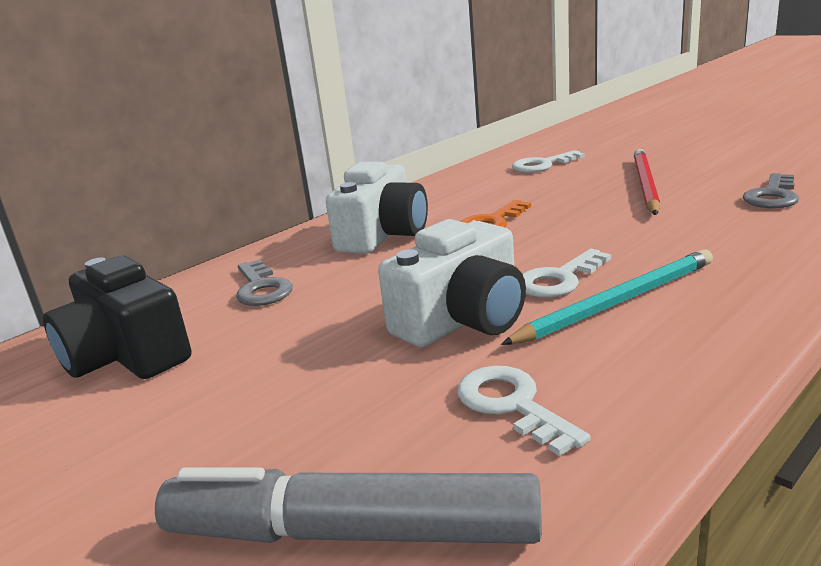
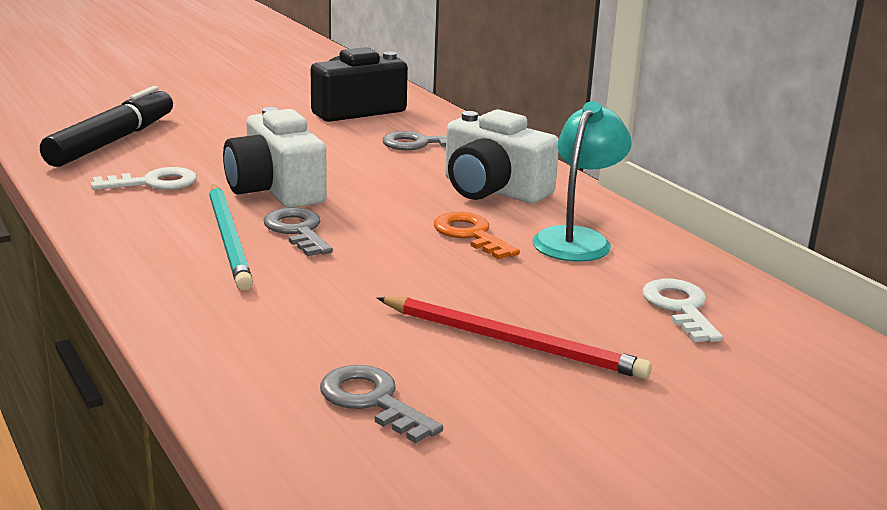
camera: 100 degrees right, 0 degrees up
(351, 533) = (112, 141): grey marker -> black marker
(464, 197) = (577, 239): none -> turquoise lamp
(559, 279) = (297, 231): white key -> grey key

